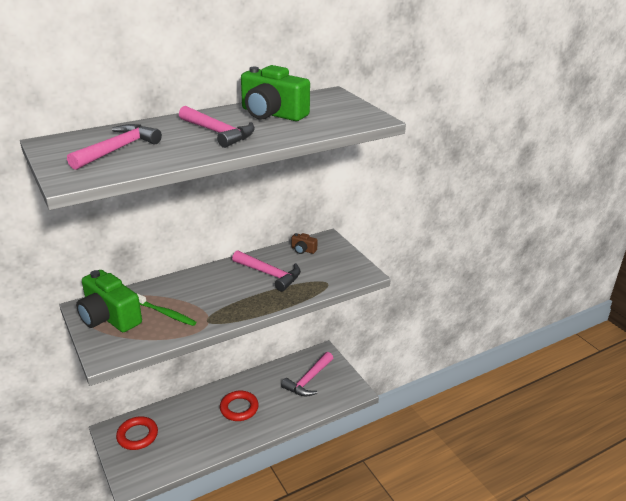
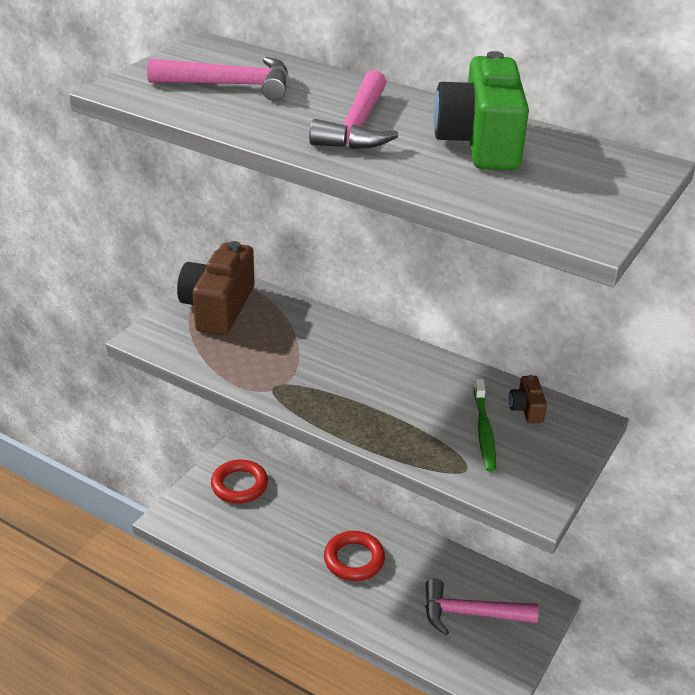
camera: 60 degrees right, 5 degrees up
(109, 317) = (218, 307): green camera -> brown camera
(166, 314) = (260, 346): green toothbrush -> green toothbrush (484, 431)
(270, 274) = (429, 400): pink hammer -> none

